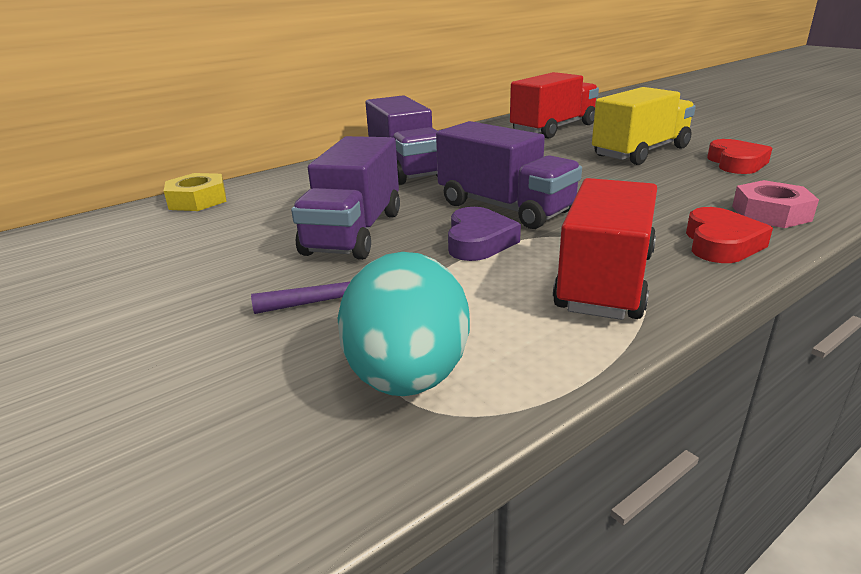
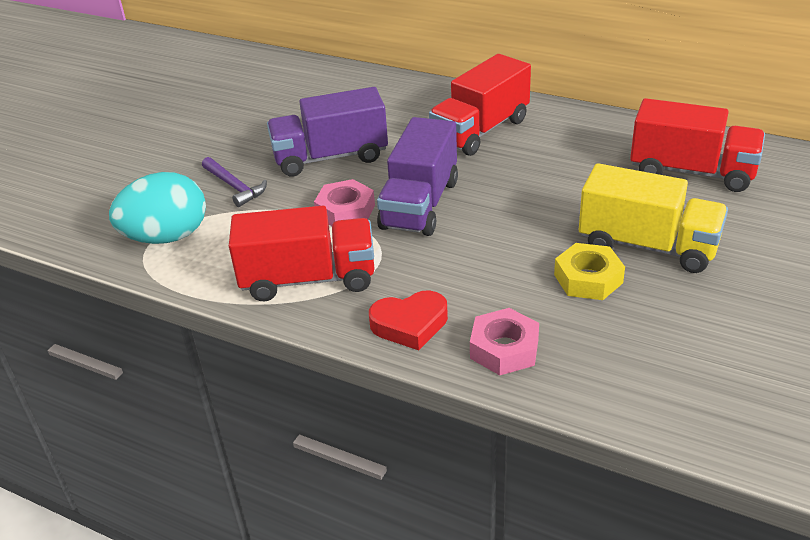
camera: 65 degrees right, 10 degrees up
(198, 200) = (347, 77): yellow nut -> yellow nut (588, 279)
(406, 168) = (480, 130): purple truck -> red truck
(478, 241) = (345, 211): purple heart -> pink nut
(736, 163) = (662, 316): red heart -> none

